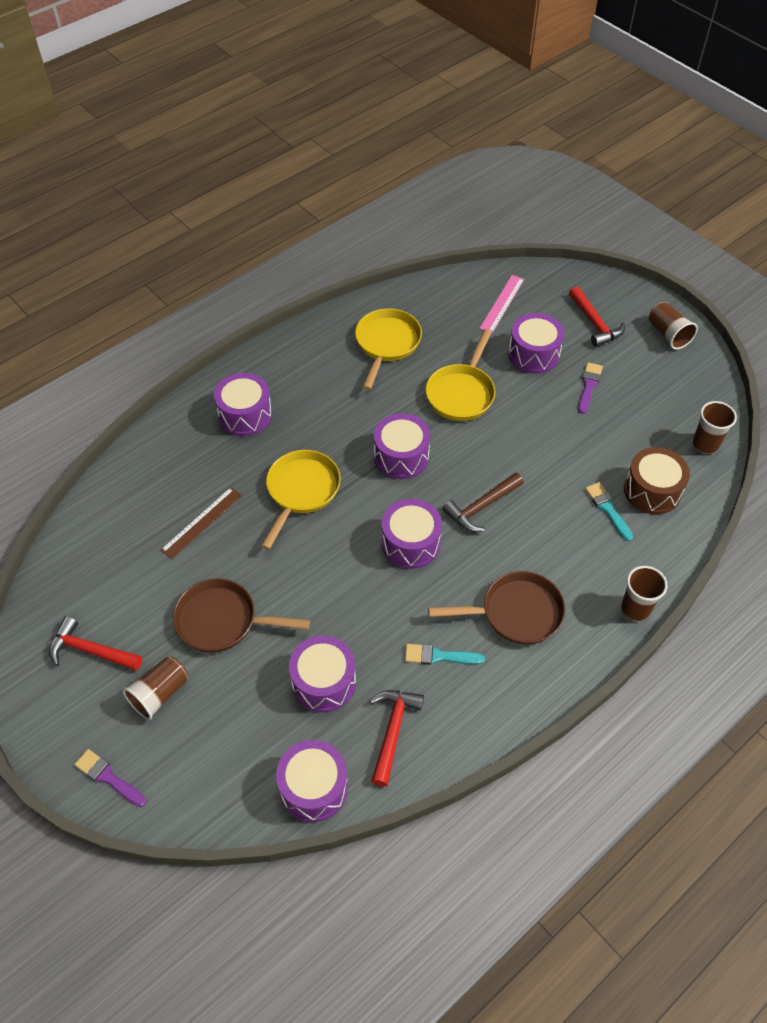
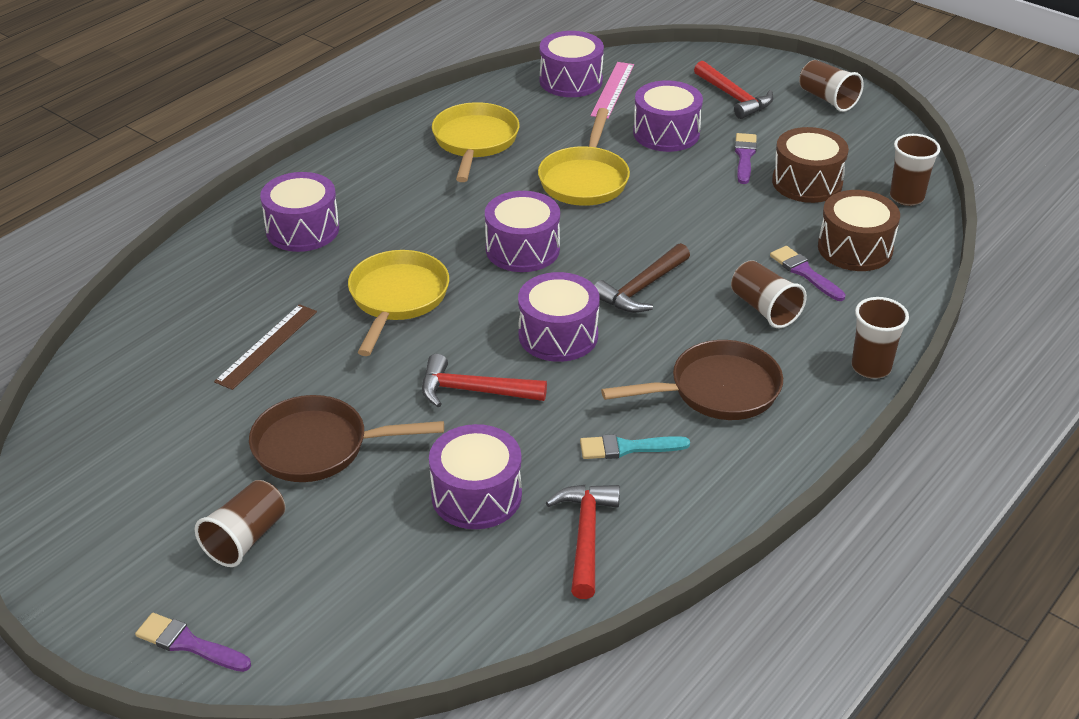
camera: 10 degrees left, 15 degrees down
(91, 650) = (135, 503): red hammer -> red hammer (474, 391)
(314, 787) = (491, 614): purple drum -> purple drum (571, 81)
(568, 540) = (764, 309): none -> brown cup
(607, 509) = (804, 272): turquoise brush -> purple brush
(631, 419) = (807, 182): none -> brown drum

